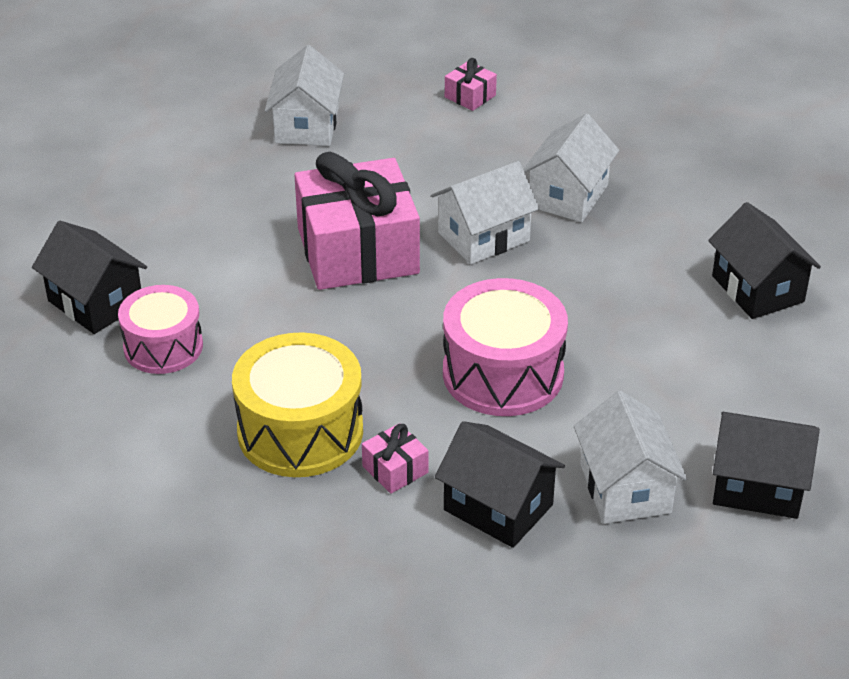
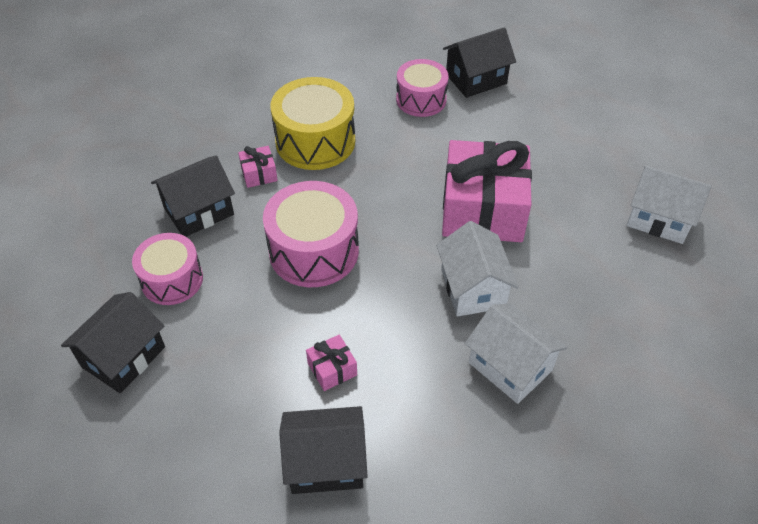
camera: 110 degrees right, 10 degrees up
(470, 96) = (689, 344): pink gift -> pink gift (332, 369)
(625, 488) = (172, 280): white house -> pink drum

